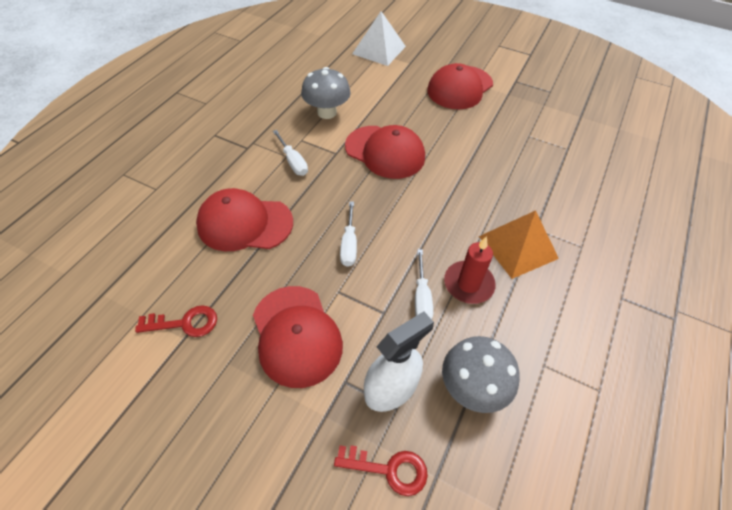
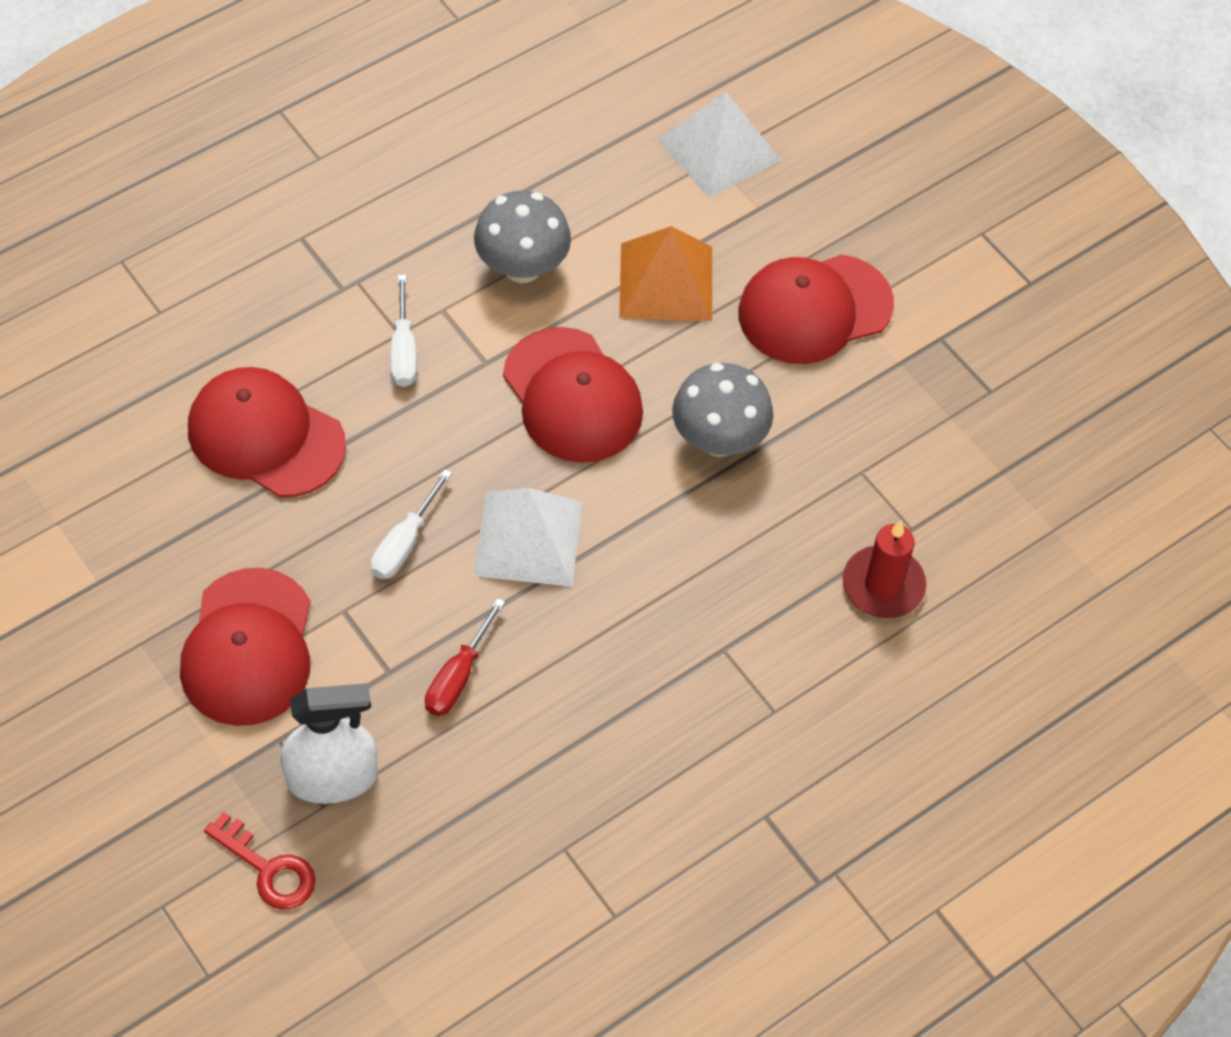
camera: 25 degrees right, 5 degrees up
(185, 323) = (108, 560): red key -> none
(409, 217) = (528, 538): none -> white pyramid
(421, 299) = (457, 677): white screwdriver -> red screwdriver
(468, 284) = (544, 688): red candle -> red candle (883, 585)
(472, 388) = (441, 829): grey mushroom -> grey mushroom (719, 439)
(518, 247) = (668, 666): orange pyramid -> orange pyramid (666, 281)

